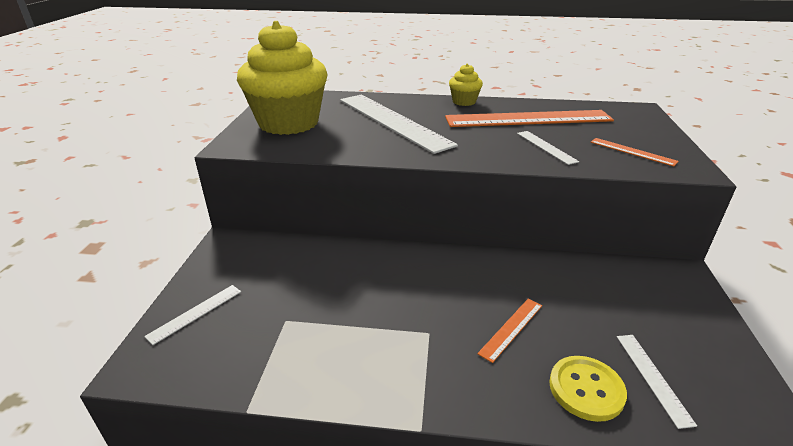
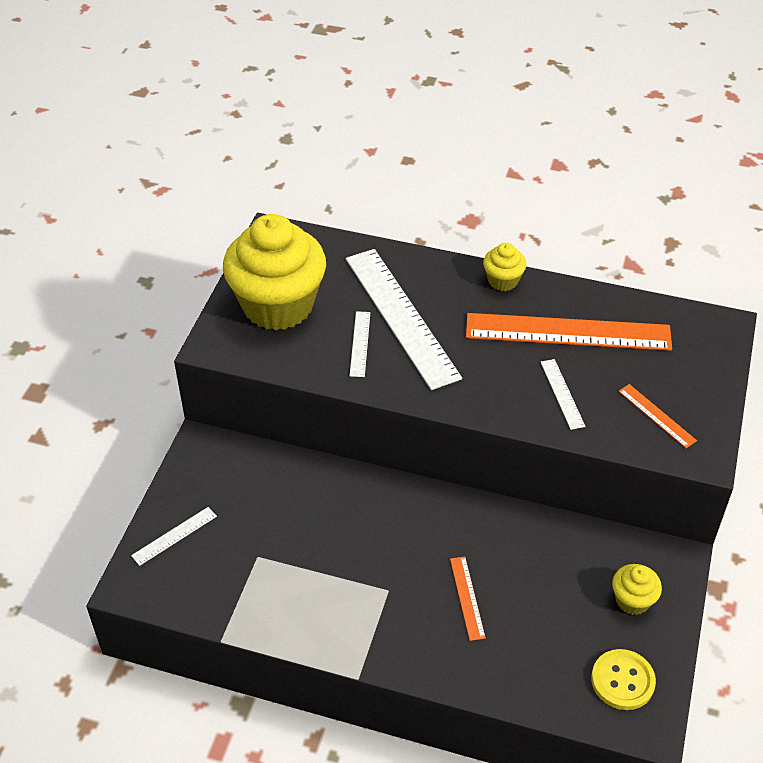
camera: 10 degrees right, 15 degrees up
(511, 328) = (467, 597): orange ruler -> orange ruler turned 60 degrees counterclockwise
(586, 389) = (508, 667): yellow button -> yellow button (622, 681)
(653, 377) = (573, 665): white ruler -> white ruler (360, 343)
(669, 310) = (632, 600): none -> yellow cupcake

